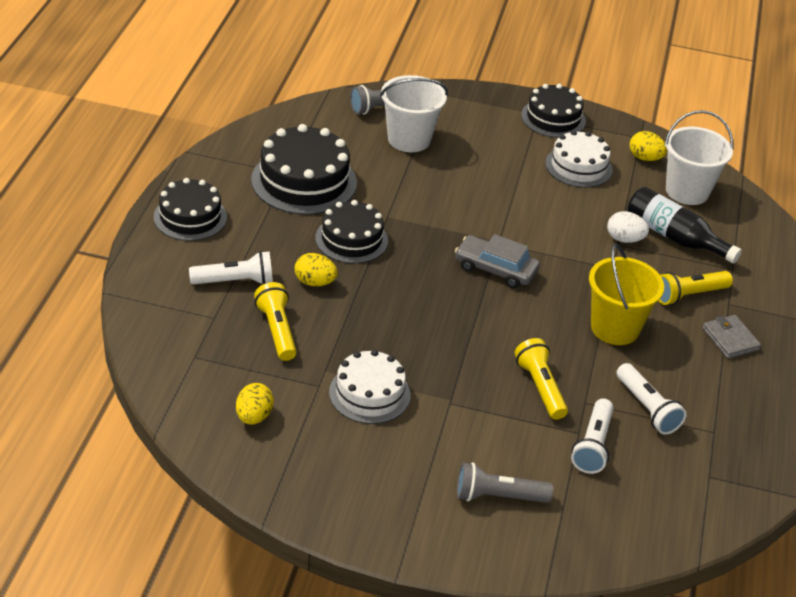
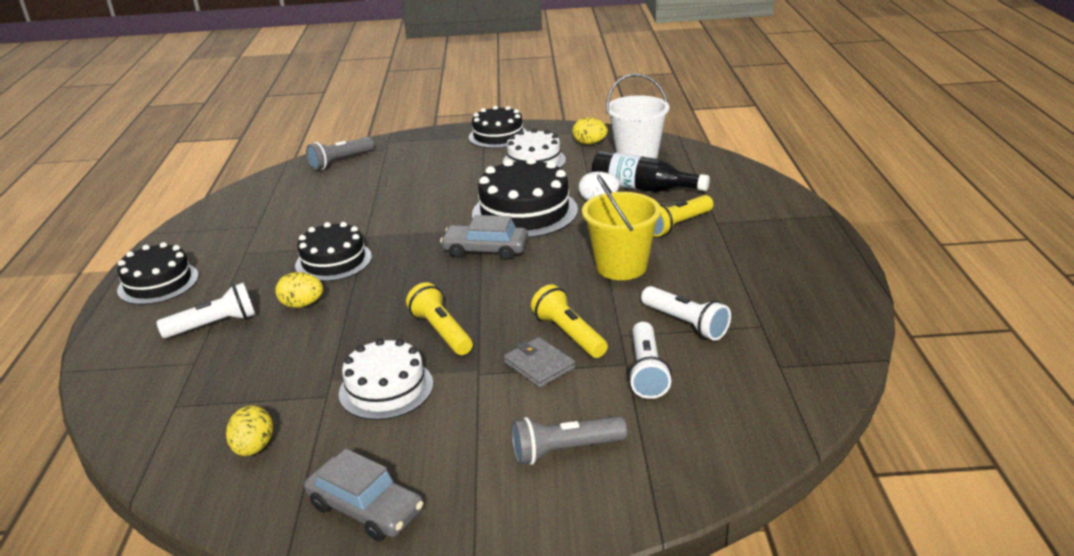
camera: 10 degrees left, 10 degrees down
(277, 330) = (268, 357): yellow flashlight -> yellow flashlight (441, 332)
(304, 181) = (275, 228): black cake -> black cake (524, 212)
(331, 496) = (365, 508): none -> grey car
(409, 139) = (371, 177): white bucket -> none
(730, 339) = (734, 248): grey wallet -> grey wallet (539, 365)

